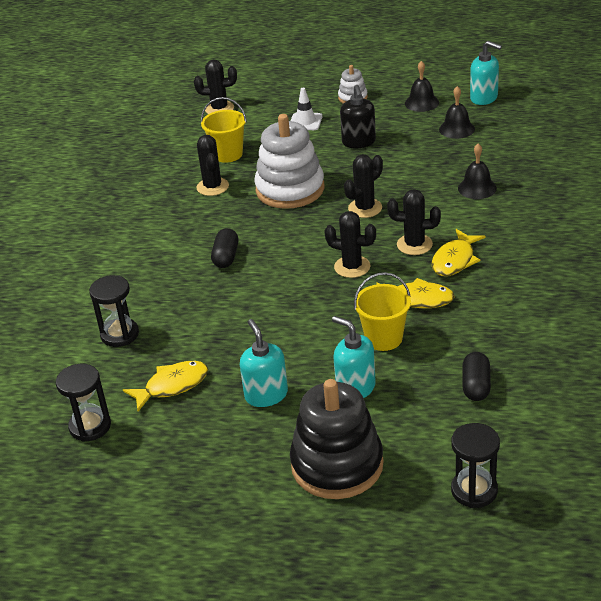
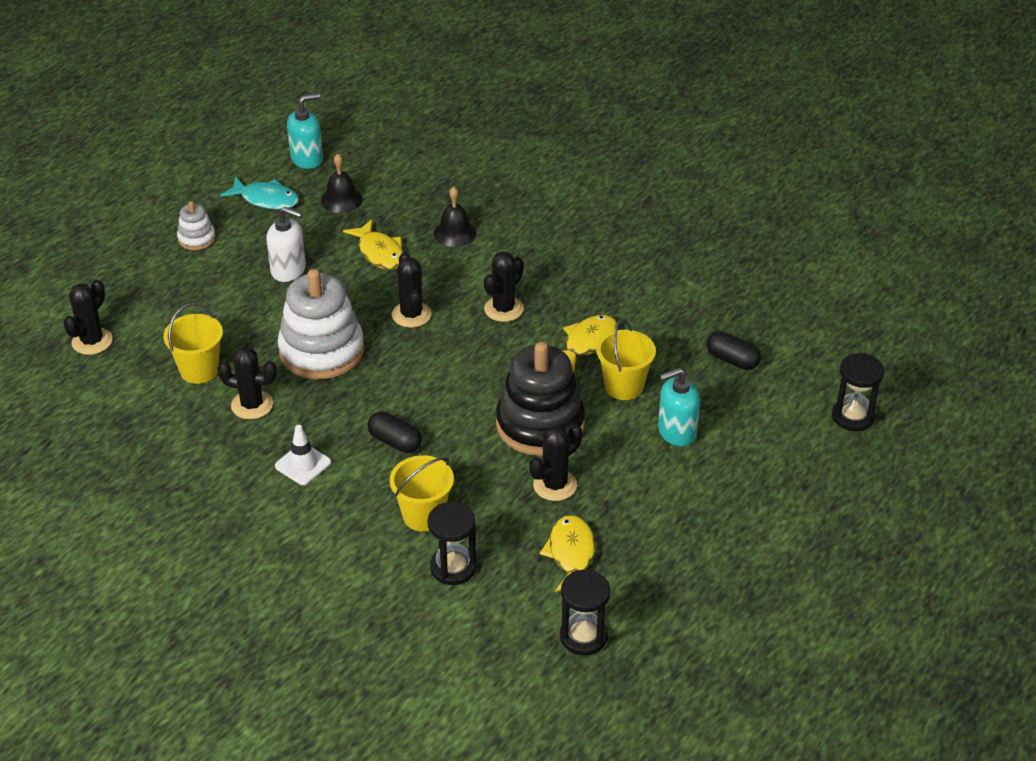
camera: 65 degrees left, 5 degrees up
(162, 300) = (423, 515): none -> yellow bucket
(266, 395) = (639, 493): turquoise soap dispenser -> none
(305, 122) = (203, 290): white traffic cone -> white traffic cone (303, 464)
(337, 465) = (766, 483): black stacking toy -> black stacking toy (540, 424)
(352, 267) = (499, 362): black cactus -> black cactus (555, 485)
(359, 142) = (288, 270): black soap dispenser -> white soap dispenser
(421, 103) = (266, 199): black bell -> turquoise fish
(455, 260) = (552, 295): yellow fish -> yellow fish (379, 252)

